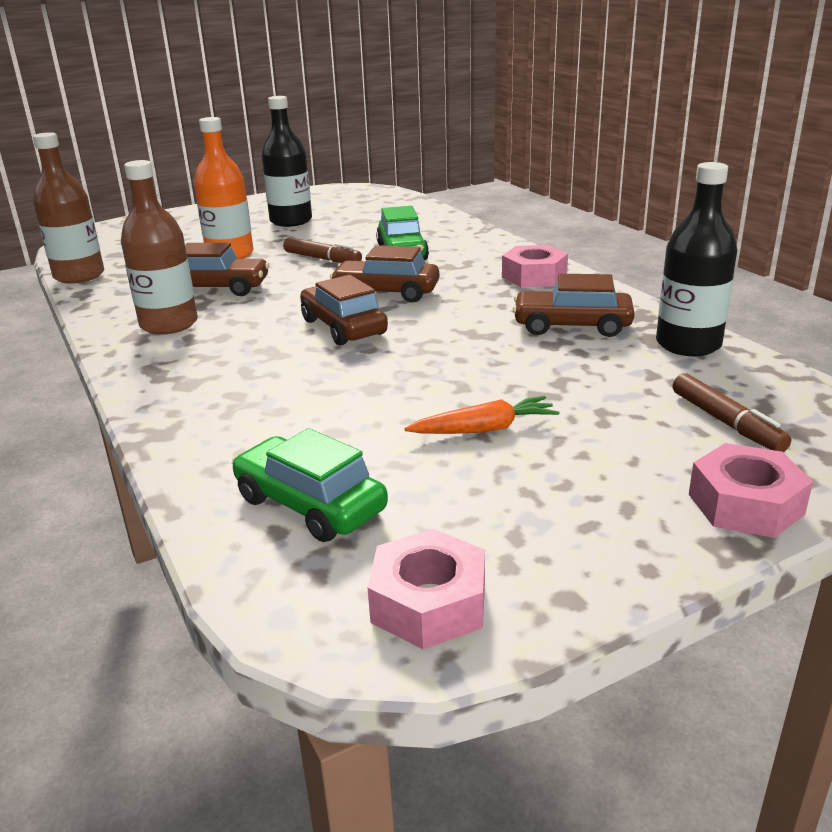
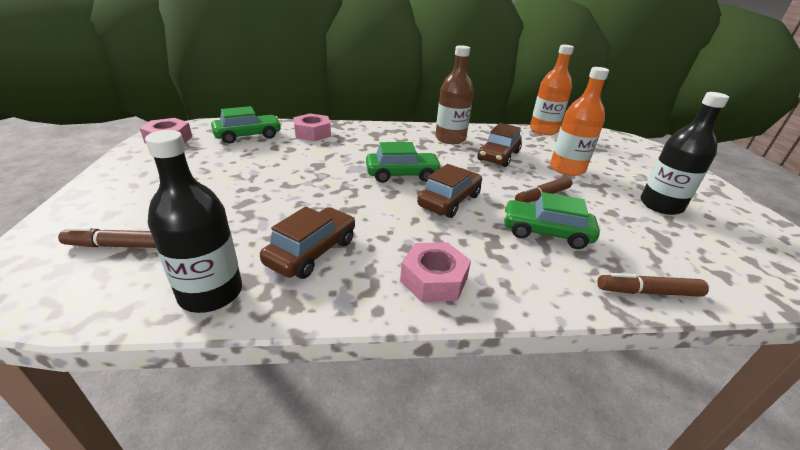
camera: 110 degrees right, 5 degrees up
(79, 276) = (543, 130): brown bottle -> orange bottle
(343, 327) = (402, 175): brown car -> green car
(450, 223) = (648, 292): none -> brown marker
(484, 429) = (240, 177): orange carrot -> none
(745, 504) = (75, 211): pink nut -> pink nut (312, 133)

